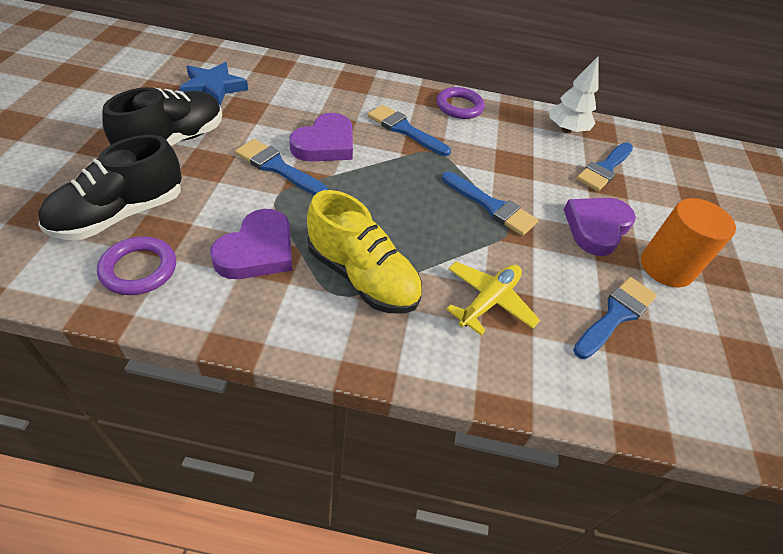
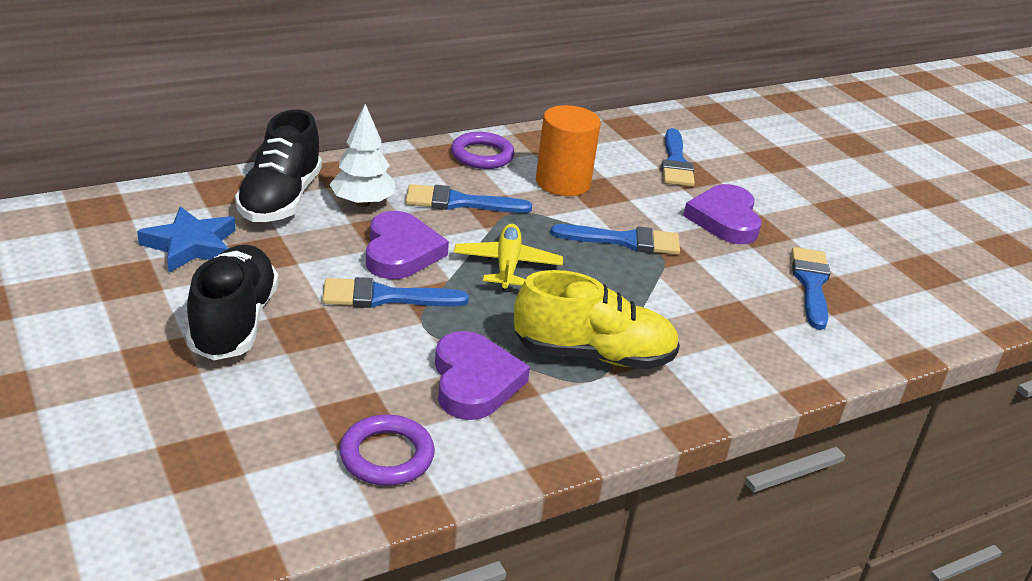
camera: 35 degrees left, 15 degrees down
(120, 214) = (289, 420): black shoe -> black shoe (280, 200)
(489, 301) = (713, 322): yellow plane -> yellow plane (507, 265)
(566, 130) = (604, 138): white tree -> white tree (362, 203)
(666, 267) = (806, 228): orange cylinder -> orange cylinder (563, 182)

